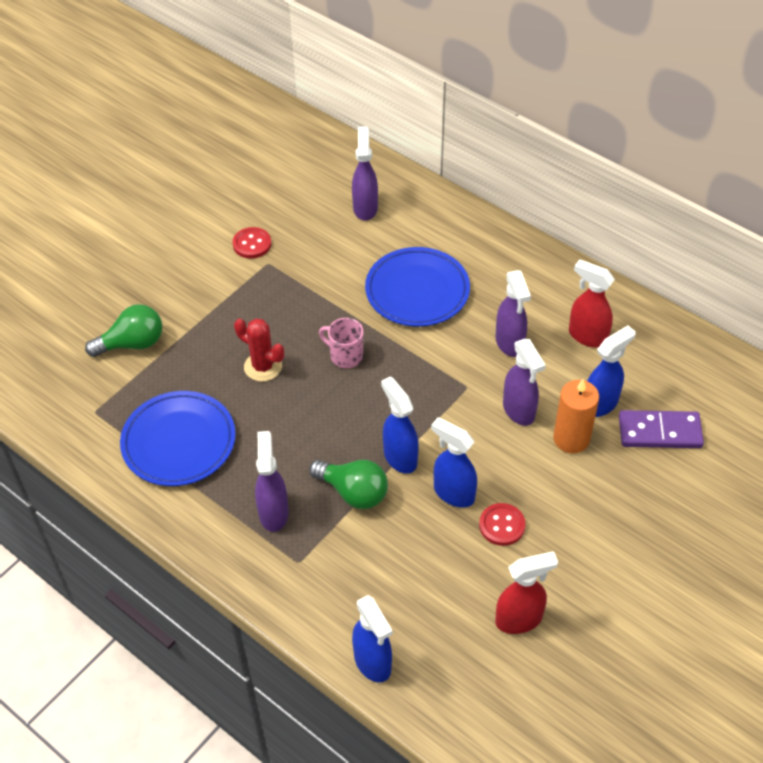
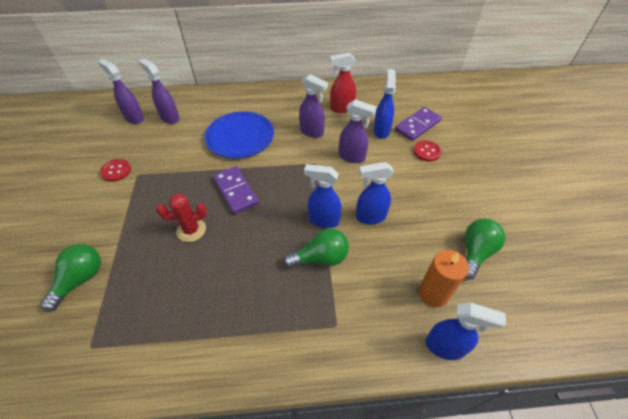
camera: 45 degrees left, 0 degrees up
(179, 442) = (178, 317): blue plate -> none
(273, 512) = (288, 309): purple spray bottle -> purple spray bottle (134, 118)
(345, 356) = (236, 191): pink mug -> purple domino
(502, 525) = (410, 214): red button -> red button (427, 152)
(519, 619) = (475, 252): red spray bottle -> green light bulb
(571, 439) = (388, 153): orange candle -> orange candle (433, 293)

